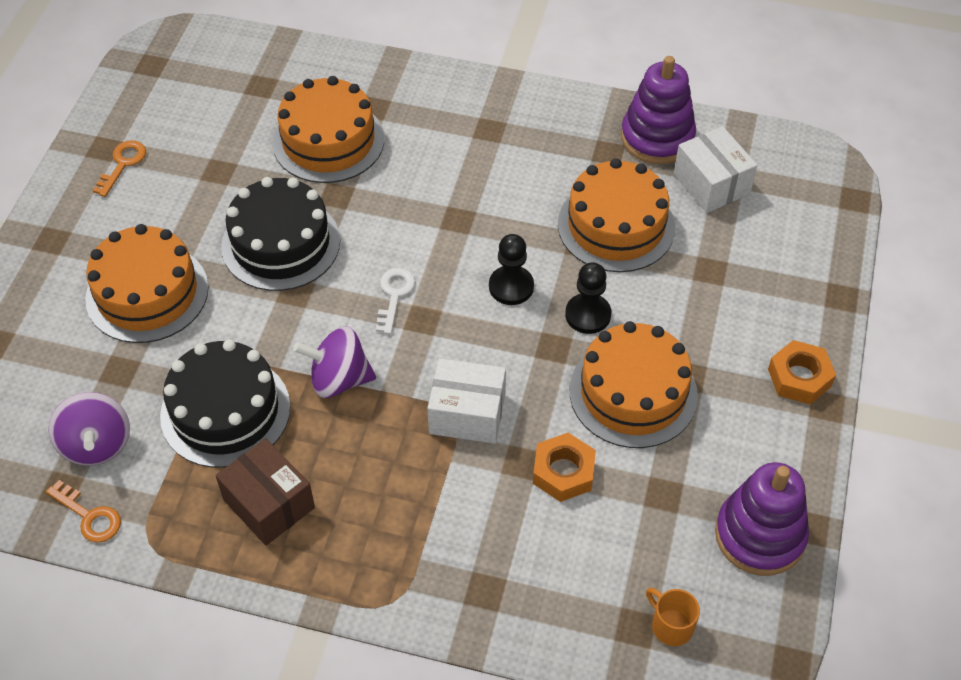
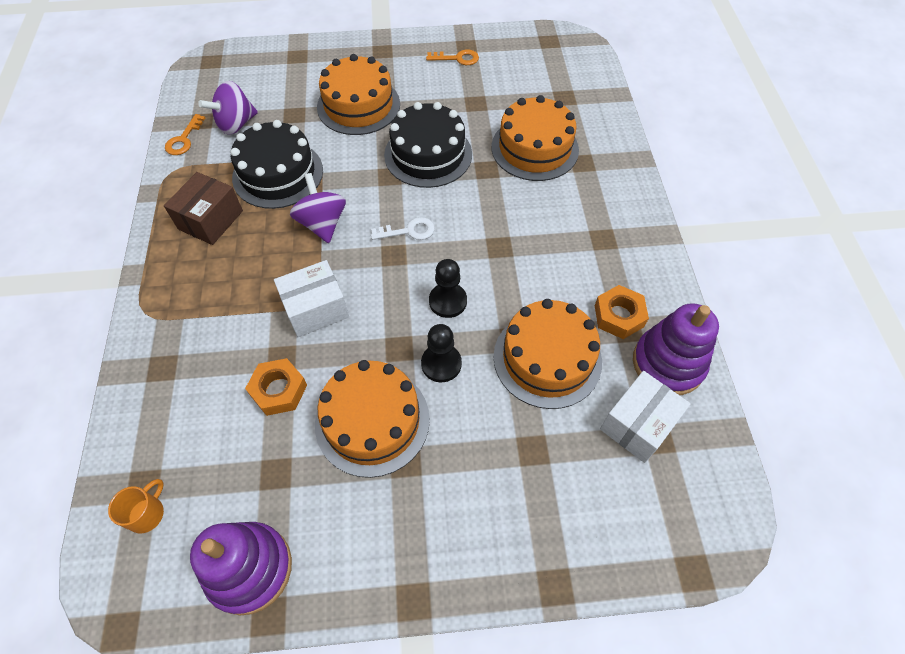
camera: 70 degrees right, 5 degrees up
(467, 413) = (316, 309): white box -> white box turned 75 degrees clockwise
(799, 377) = (437, 565): orange nut -> orange nut (619, 316)

